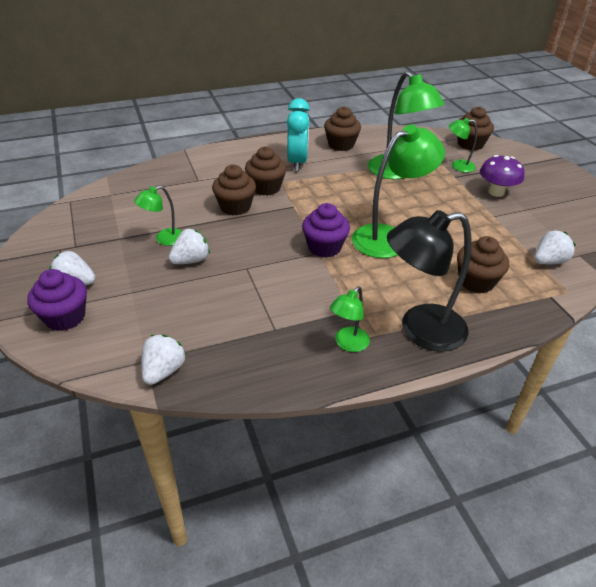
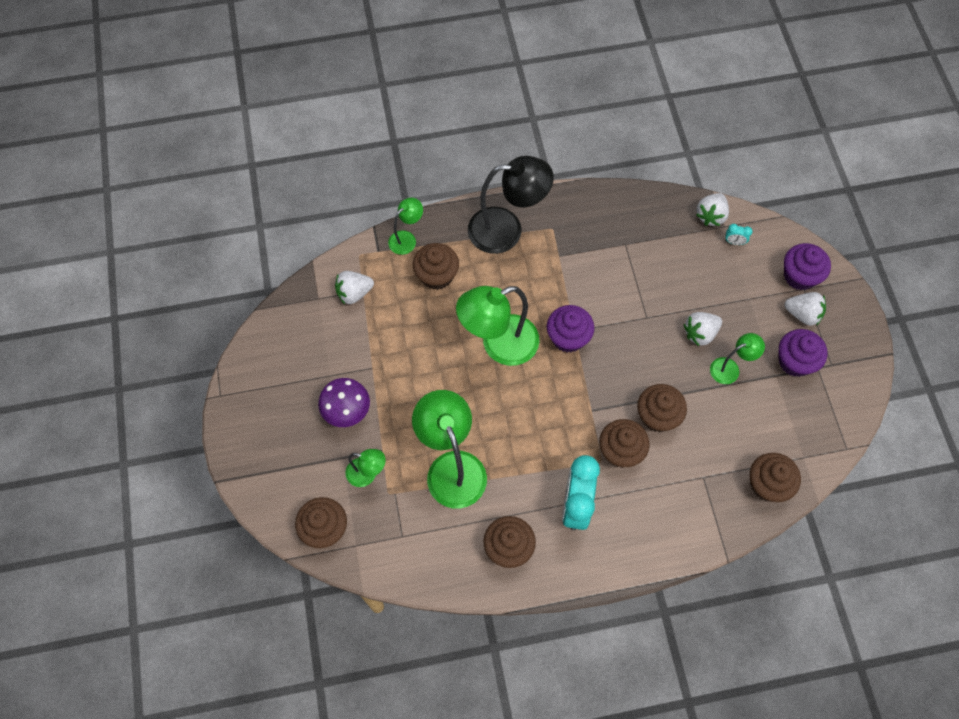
camera: 170 degrees left, 25 degrees up
(97, 248) = (795, 361): none -> purple cupcake
(137, 344) = (734, 242): none -> turquoise clock
(145, 180) = (767, 484): none -> brown cupcake
(348, 344) = (568, 223): green lamp -> green lamp (406, 238)

